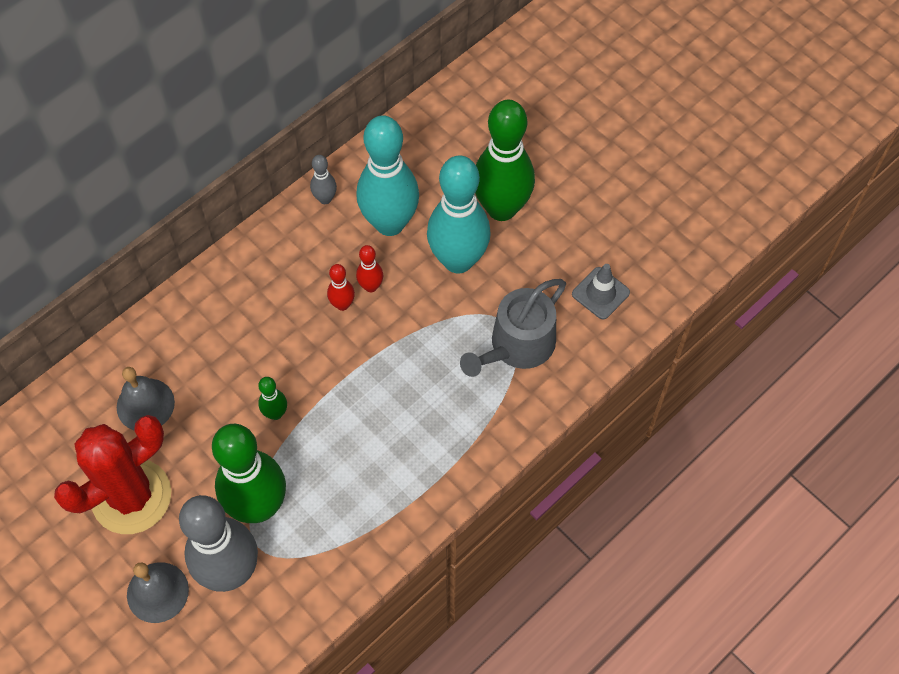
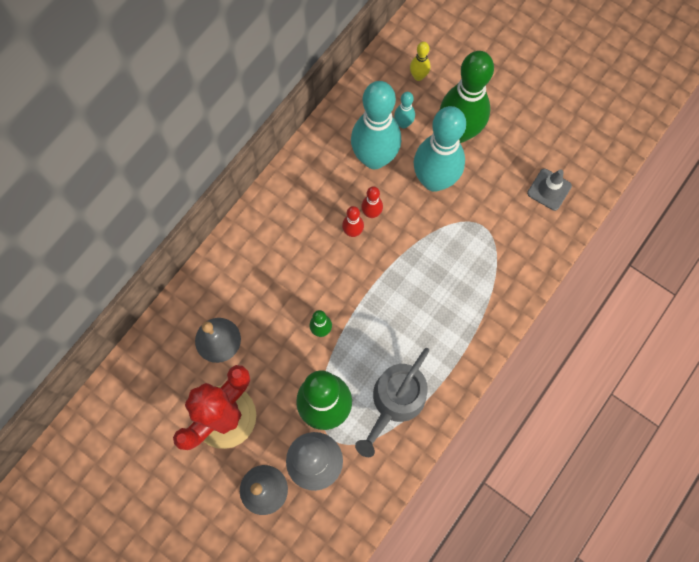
camera: 10 degrees left, 10 degrees up
(325, 199) = (319, 146): grey bowling pin -> none
(435, 188) = (403, 124): none -> turquoise bowling pin
(467, 136) = (418, 76): none -> yellow bowling pin
(517, 346) = (495, 243): grey watering can -> grey watering can (395, 401)

